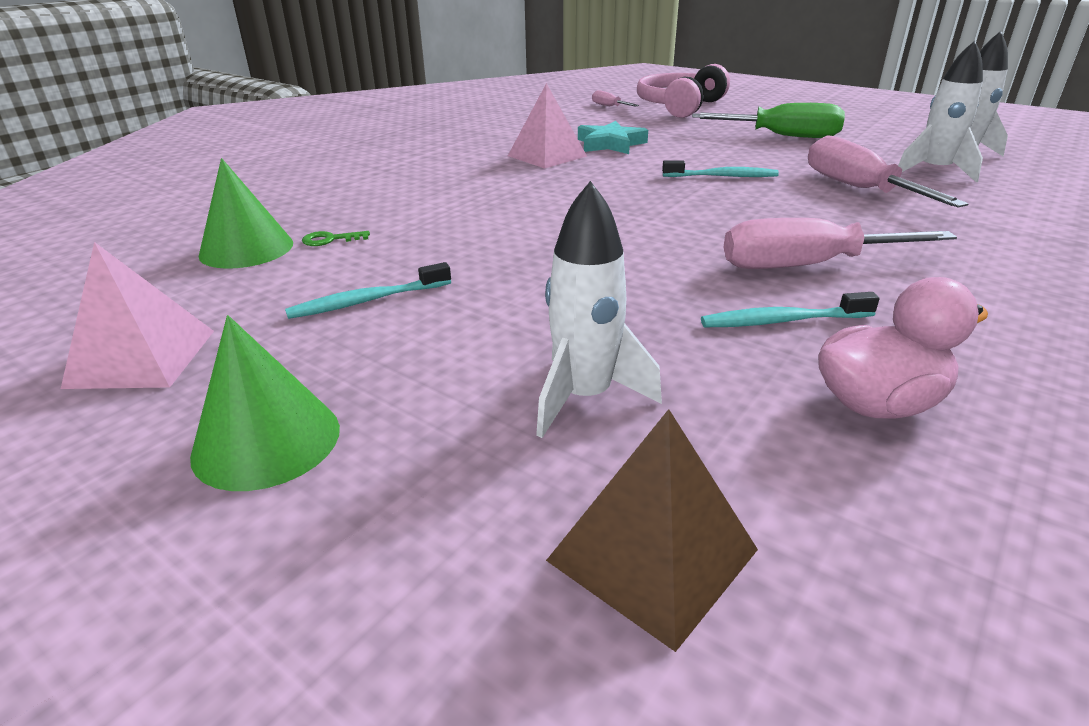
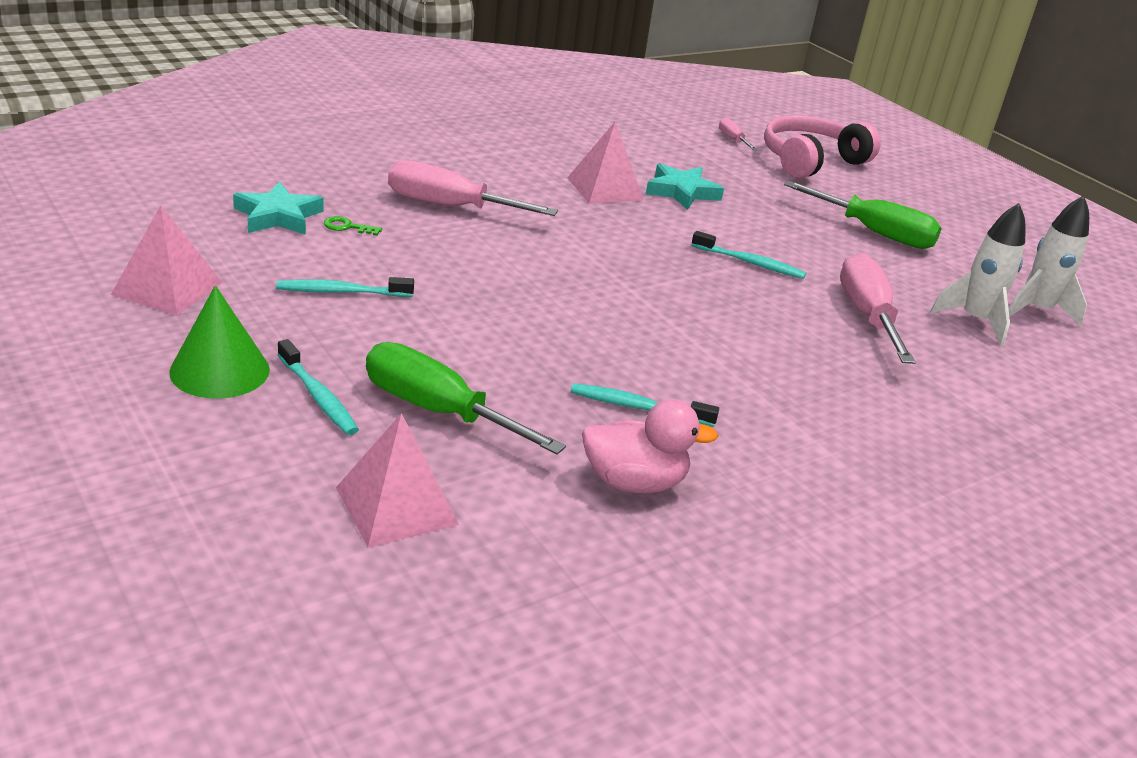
camera: 15 degrees right, 0 degrees up
(246, 249) = (278, 216): green cone -> turquoise star
(423, 430) = (317, 396): none -> turquoise toothbrush
(585, 397) = (438, 411): white rocket -> green screwdriver
(652, 554) = (396, 505): brown pyramid -> pink pyramid
(806, 266) = (715, 372): pink screwdriver -> pink screwdriver (449, 206)

